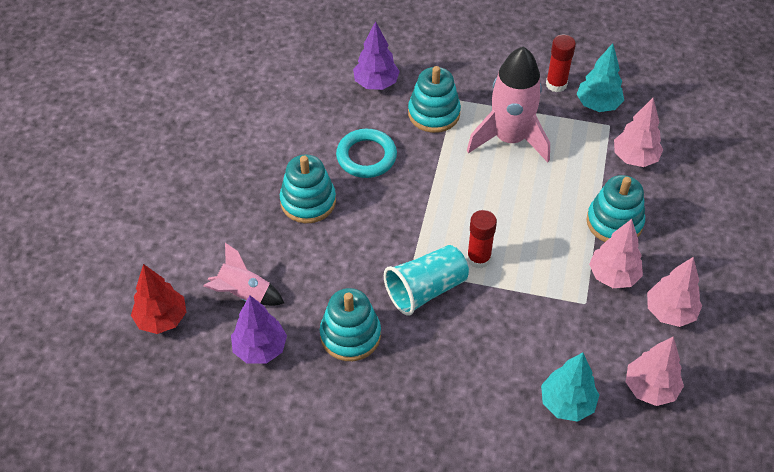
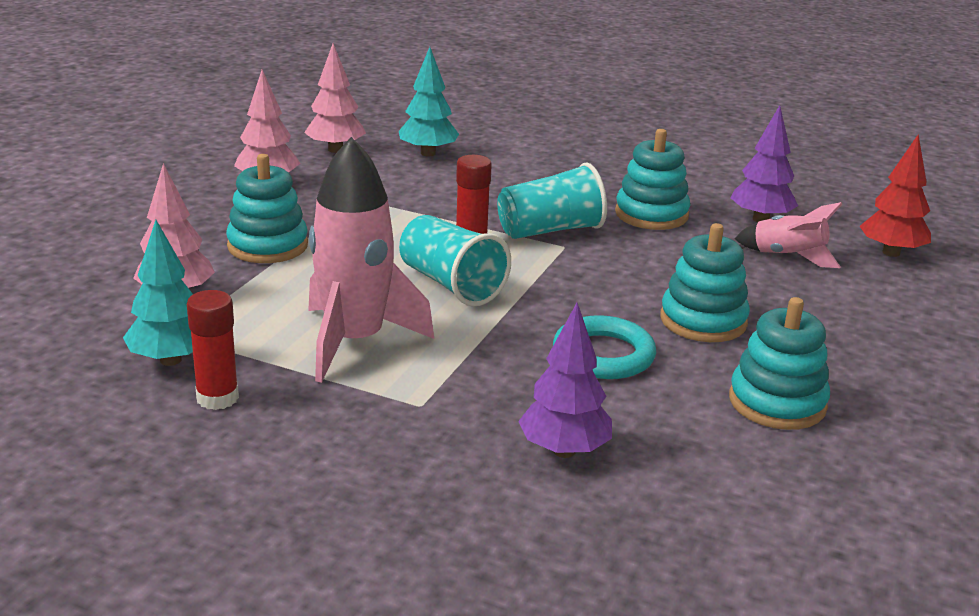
camera: 170 degrees left, 25 degrees down
(434, 113) = (468, 391): turquoise stacking toy -> turquoise stacking toy (777, 403)
(475, 205) = (451, 284): none -> turquoise cup
(613, 276) = (309, 210): pink tree -> none

